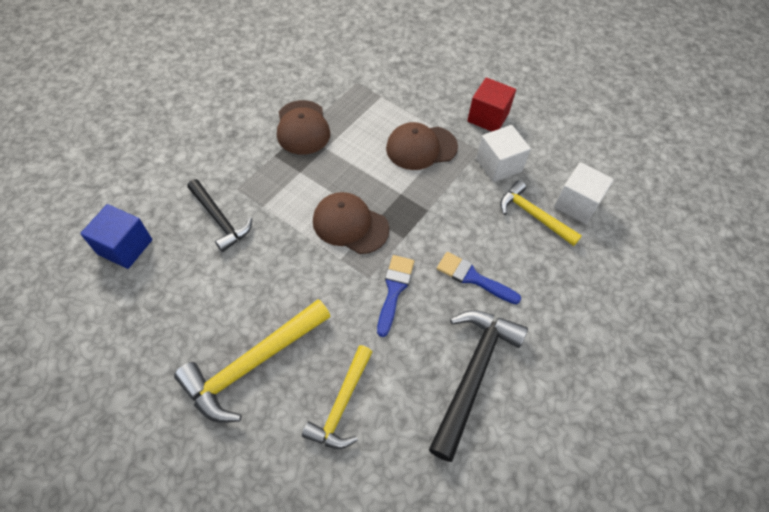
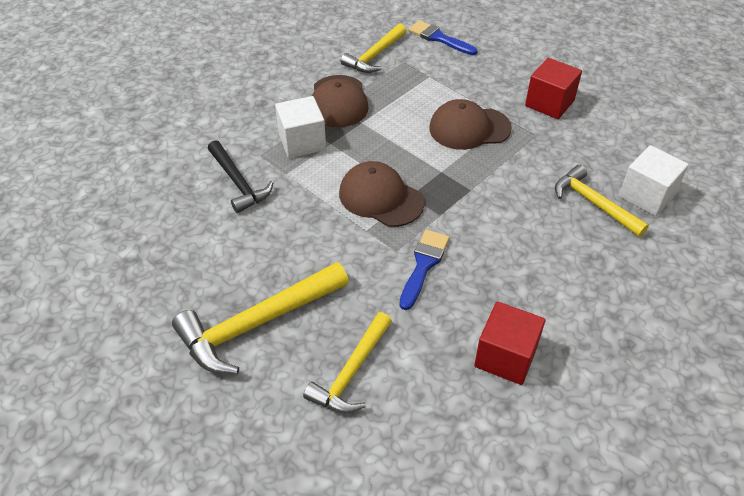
camera: 10 degrees right, 10 degrees down
(125, 247) = (135, 201): blue cube -> none
(331, 77) = (375, 55): none -> yellow hammer
(472, 374) = (505, 356): black hammer -> red cube
(473, 278) = (516, 260): blue brush -> blue brush (439, 38)
(498, 165) = (557, 150): white cube -> white cube (302, 142)

